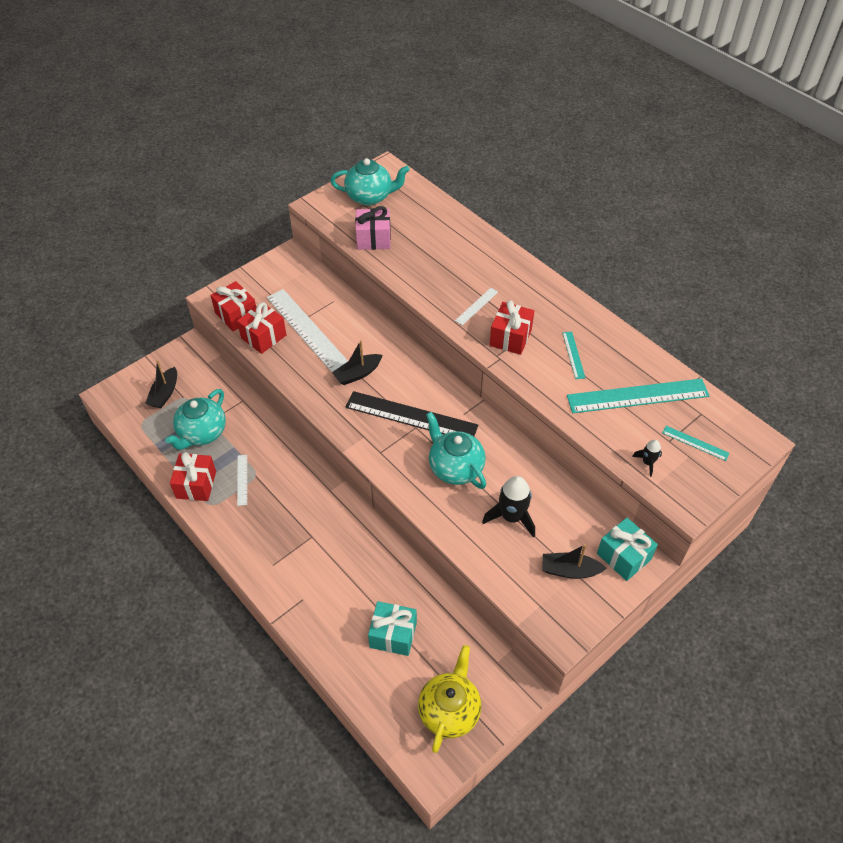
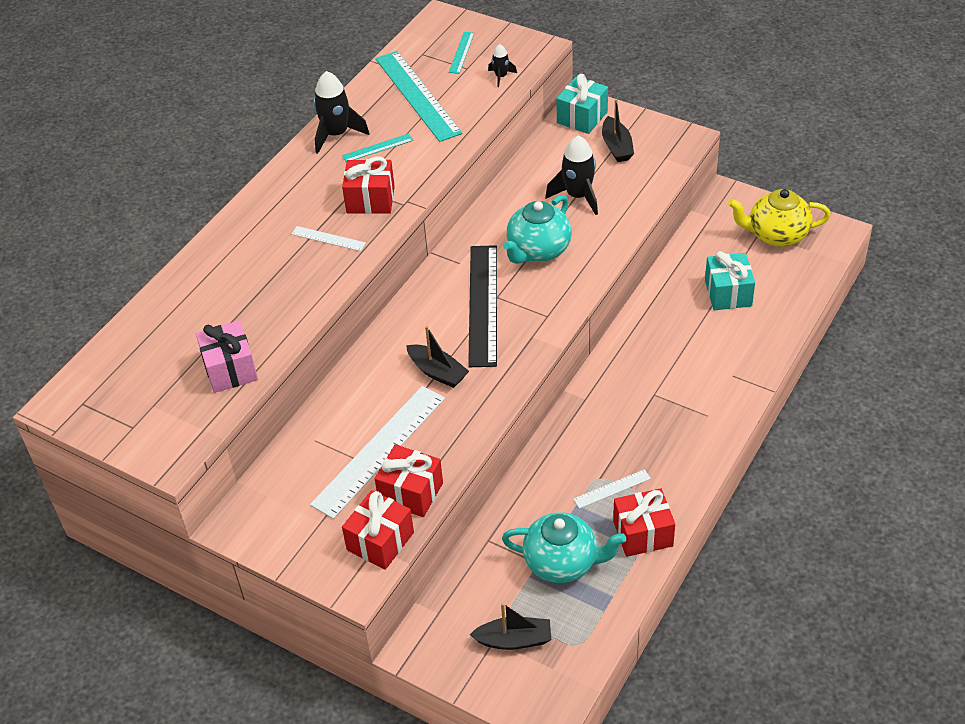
camera: 105 degrees left, 5 degrees down
(370, 197) = (135, 401): turquoise teapot -> none
(600, 333) = (336, 134): none -> black rocket

